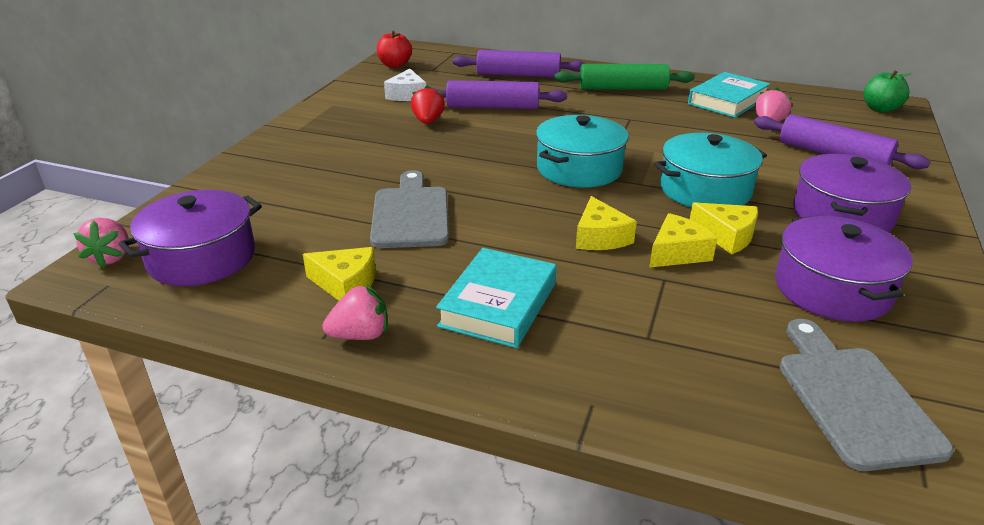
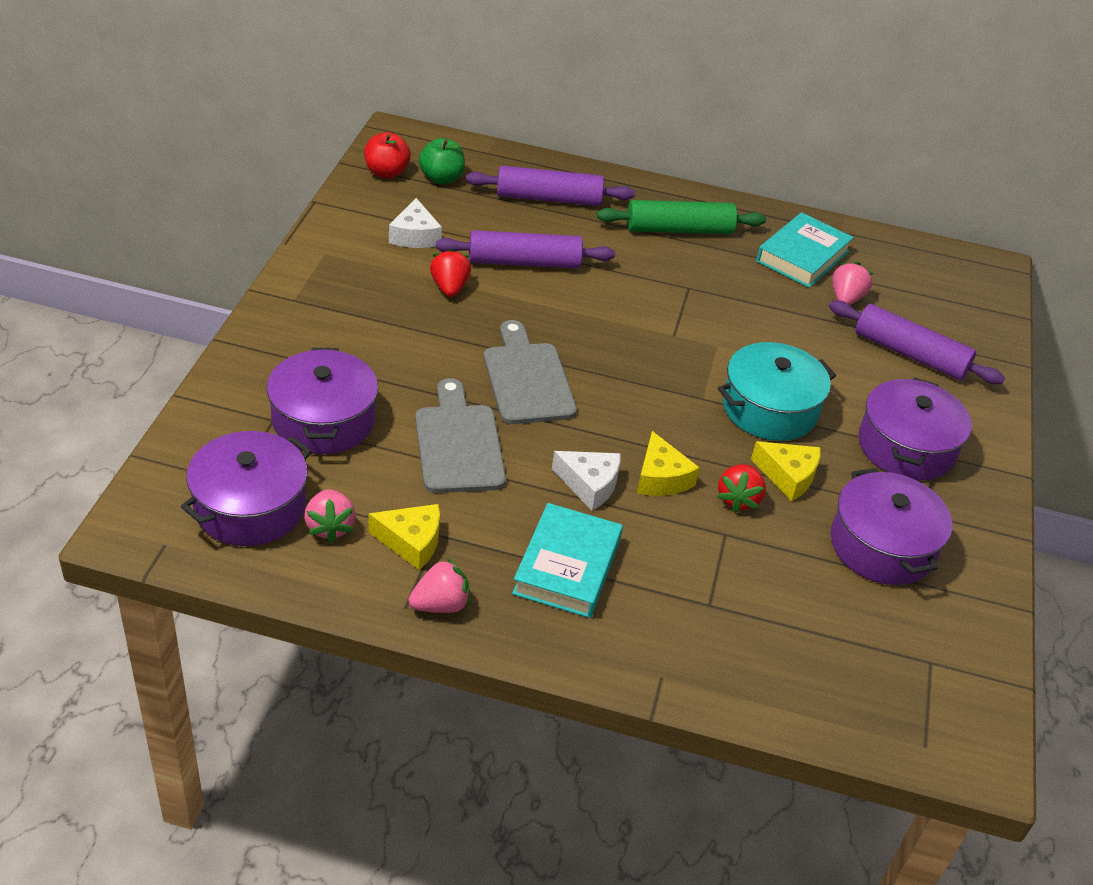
camera: 10 degrees left, 10 degrees up
(111, 257) = (152, 506): pink strawberry -> pink strawberry (330, 527)
(294, 199) = (323, 420): none -> purple pot
(530, 242) = (589, 484): none -> white cheese
(579, 169) = (634, 374): turquoise pot -> none
(677, 253) = (738, 499): yellow cheese -> red strawberry
(853, 399) = (882, 668): grey cutting board -> grey cutting board (527, 379)
(880, 109) = (974, 275): green apple -> green apple (441, 178)

